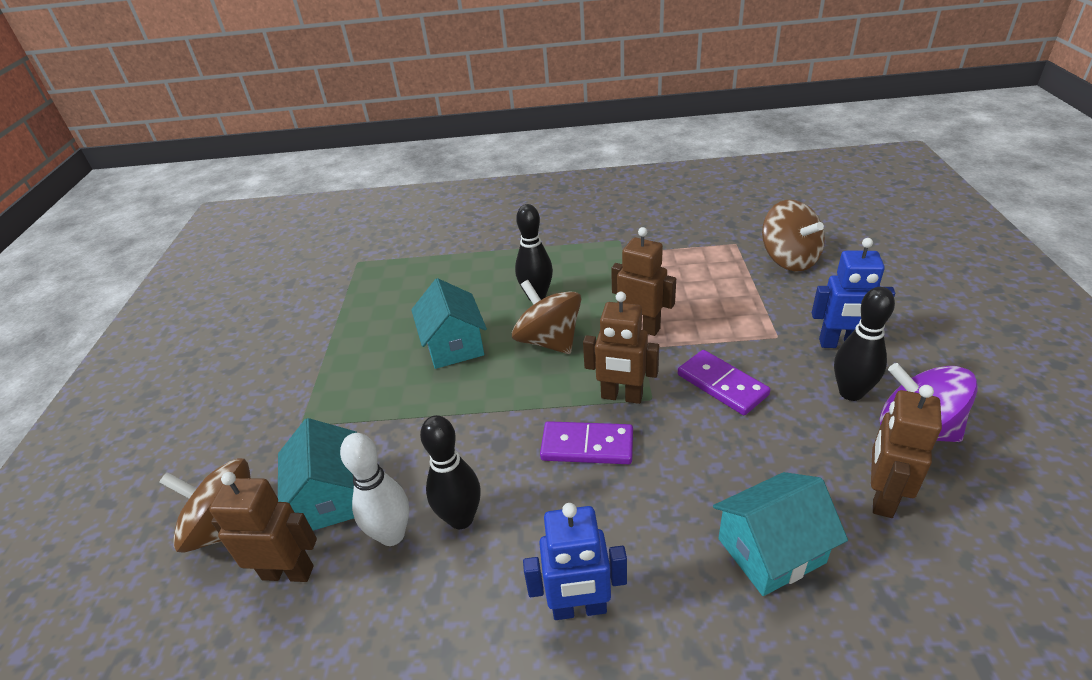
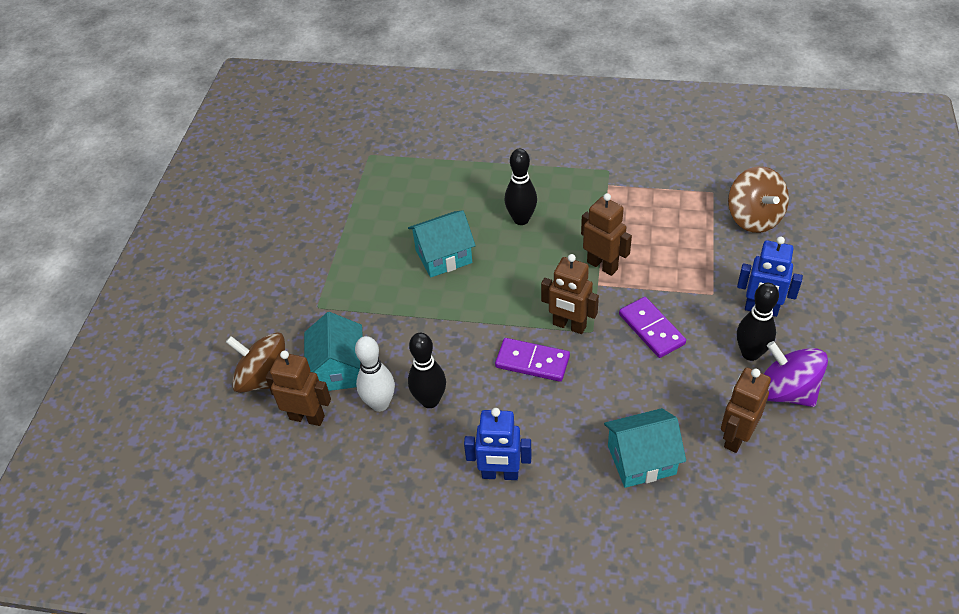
camera: 10 degrees right, 10 degrees up
(454, 345) = (443, 256): turquoise house -> turquoise house turned 75 degrees clockwise
(549, 341) = (522, 265): brown spinning top -> none

